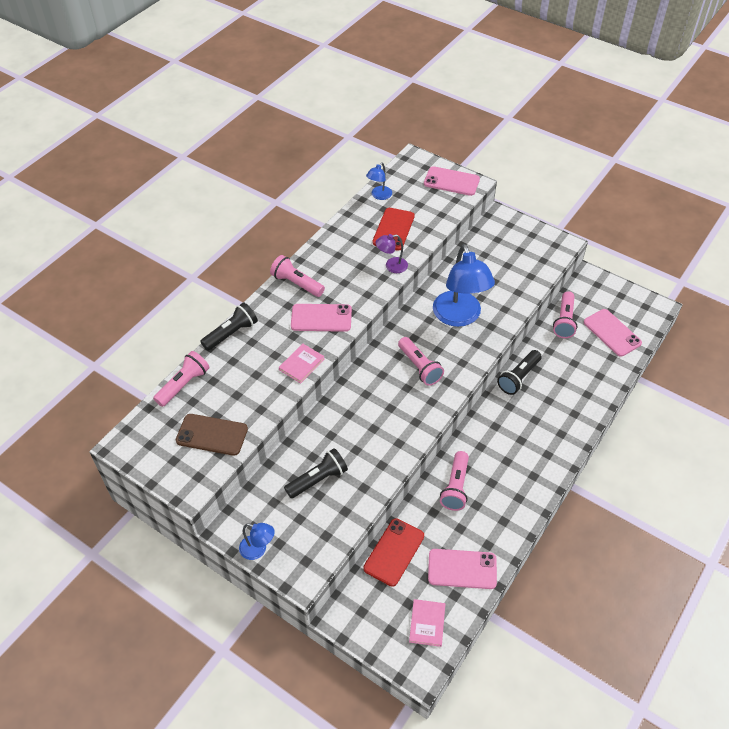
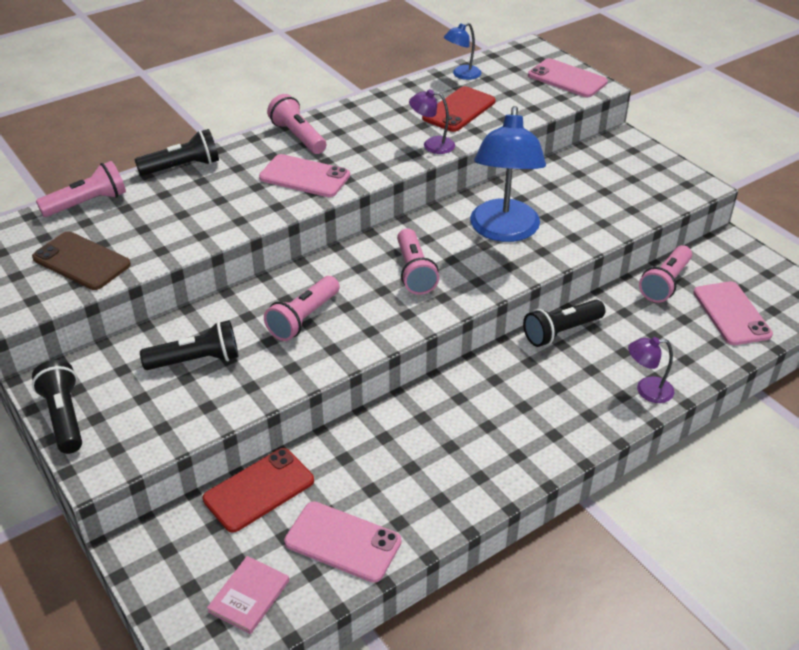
camera: 20 degrees right, 10 degrees down
(258, 549) = (64, 417): blue lamp -> black flashlight
(301, 364) = (246, 217): pink book -> none
(455, 487) = (394, 436): pink flashlight -> pink flashlight (303, 318)
(586, 405) = (647, 390): none -> purple lamp

